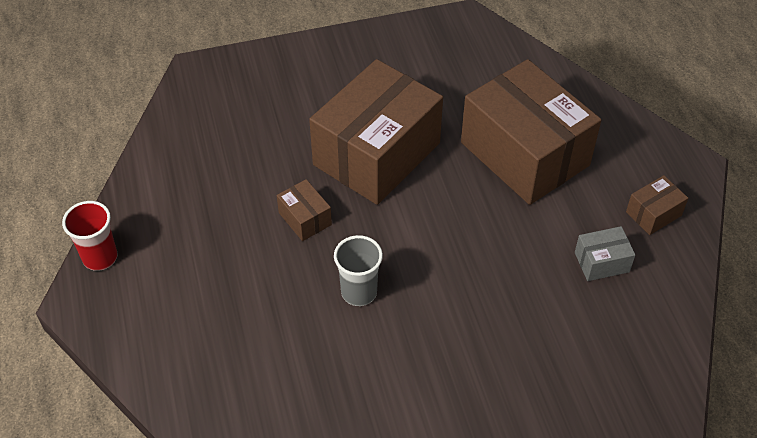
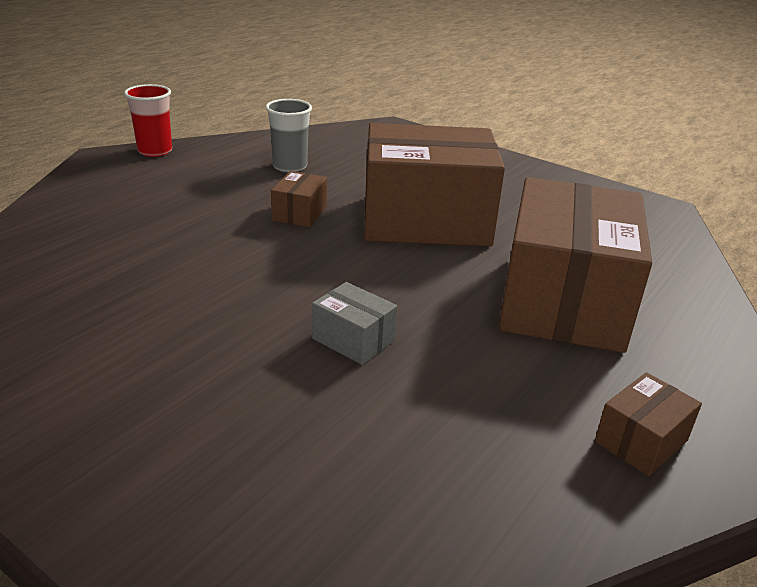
camera: 50 degrees right, 20 degrees down
(359, 292) = (243, 268): grey cup -> grey cup (290, 167)
(601, 262) = (495, 424): grey box -> grey box (353, 340)
(653, 214) = (641, 441): brown box -> brown box turned 60 degrees counterclockwise

